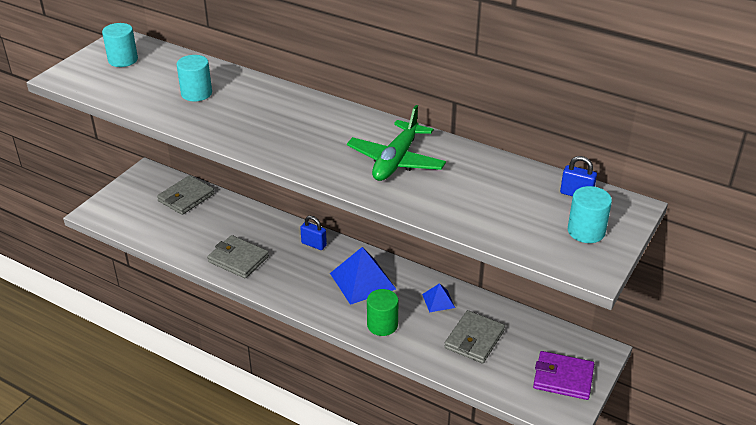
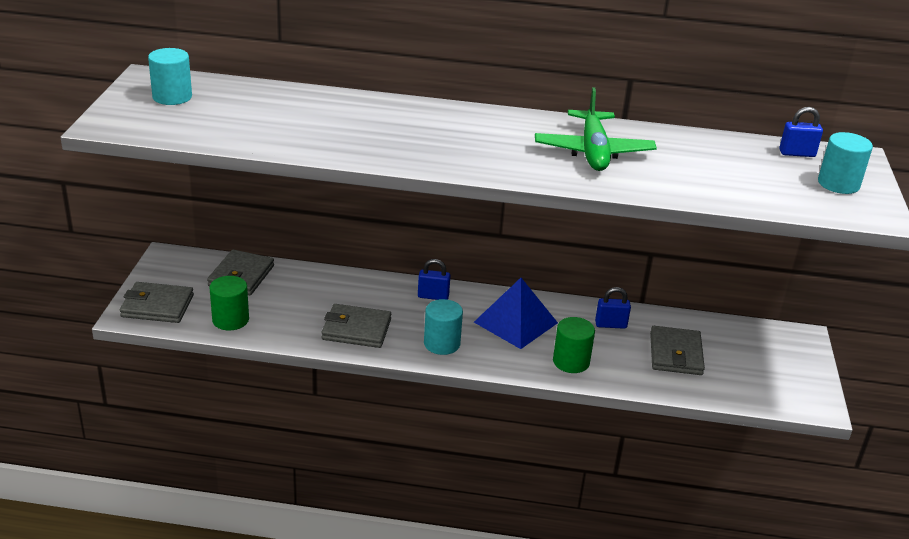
camera: 25 degrees left, 5 degrees down
(114, 210) = (157, 306): none -> grey wallet
(156, 231) = (230, 320): none -> green cylinder
(196, 93) = (301, 119): turquoise cylinder -> turquoise cylinder (442, 344)
(438, 301) = (610, 325): blue pyramid -> blue padlock
(563, 378) = (788, 370): purple wallet -> none

